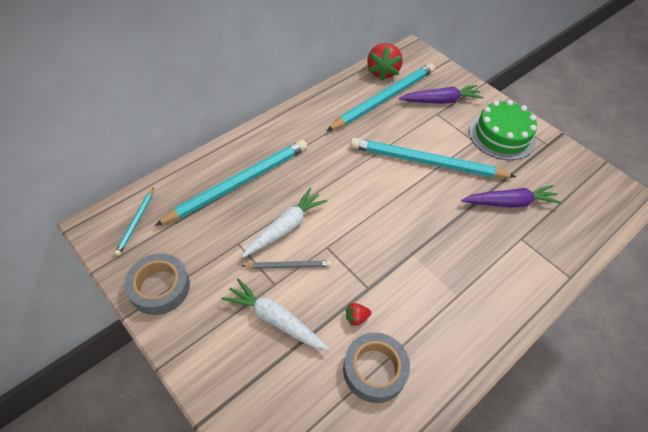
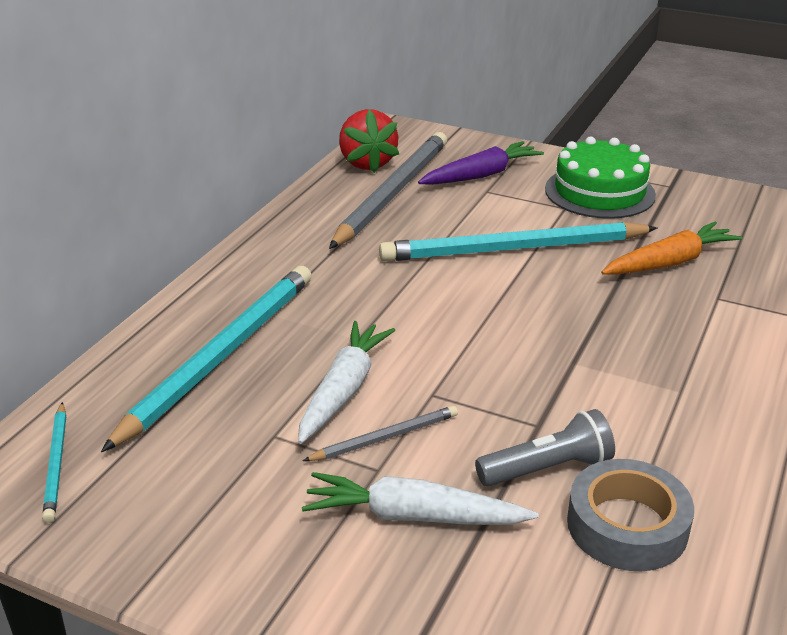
camera: 20 degrees left, 20 degrees down
(159, 287) = (166, 542): grey tape -> none
(356, 318) = (548, 468): red strawberry -> grey flashlight
(384, 99) = (392, 193): turquoise pencil -> grey pencil
(510, 202) = (670, 262): purple carrot -> orange carrot

